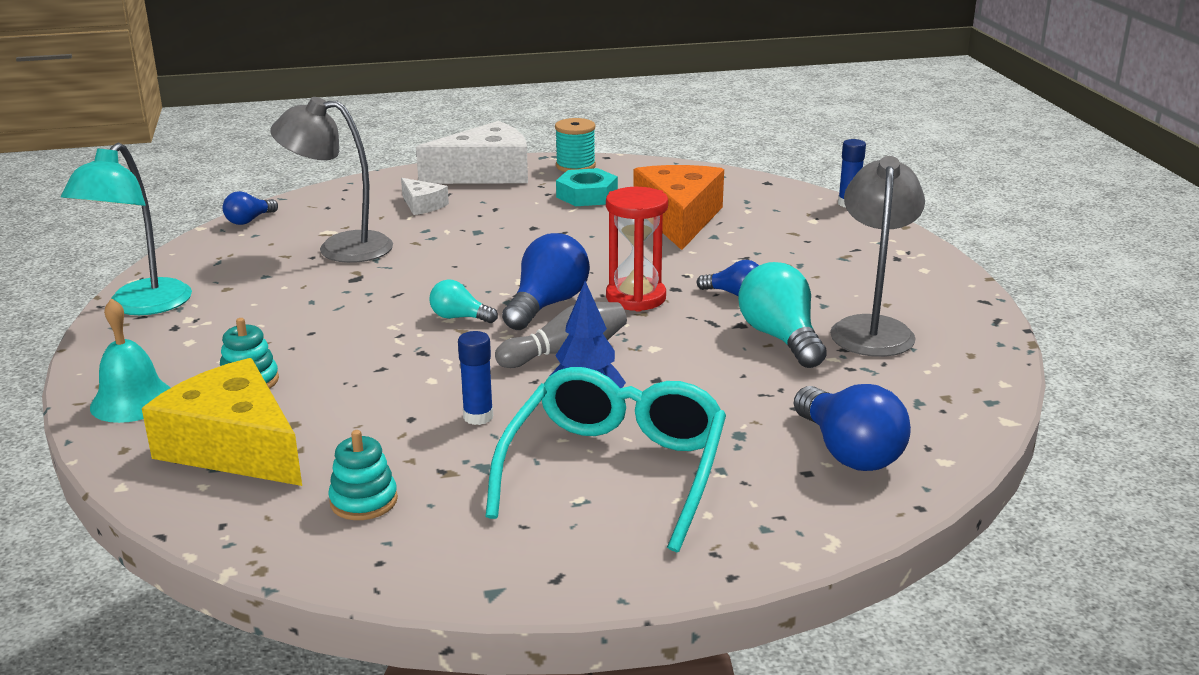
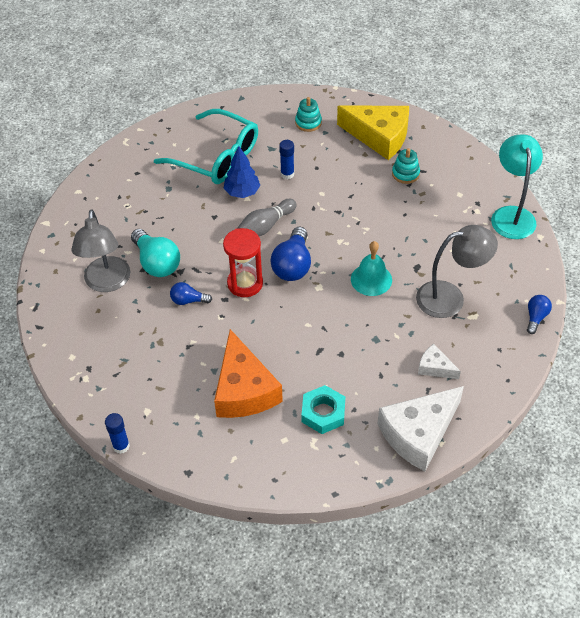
camera: 165 degrees right, 25 degrees up
(132, 401) = (446, 151): turquoise bell -> turquoise bell (371, 279)
(459, 317) = (335, 243): turquoise light bulb -> none
(575, 166) = (353, 466): turquoise spool -> none
(615, 470) = (216, 157): turquoise glasses -> turquoise glasses turned 60 degrees counterclockwise
(848, 452) = (119, 187): blue light bulb -> none

